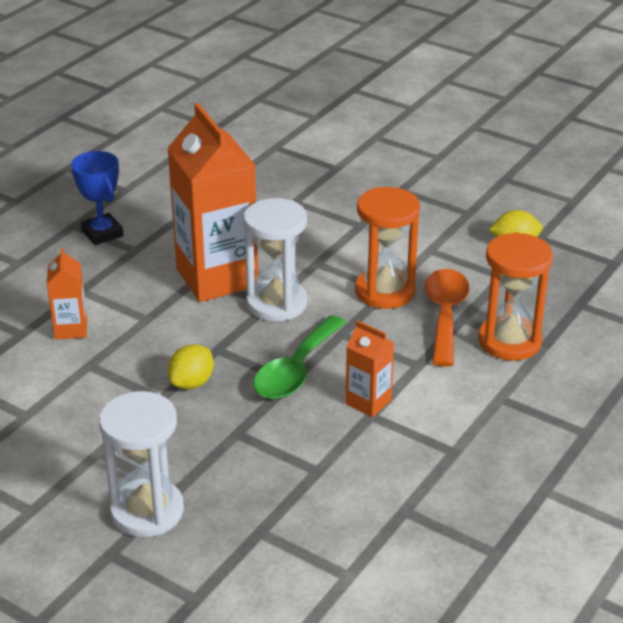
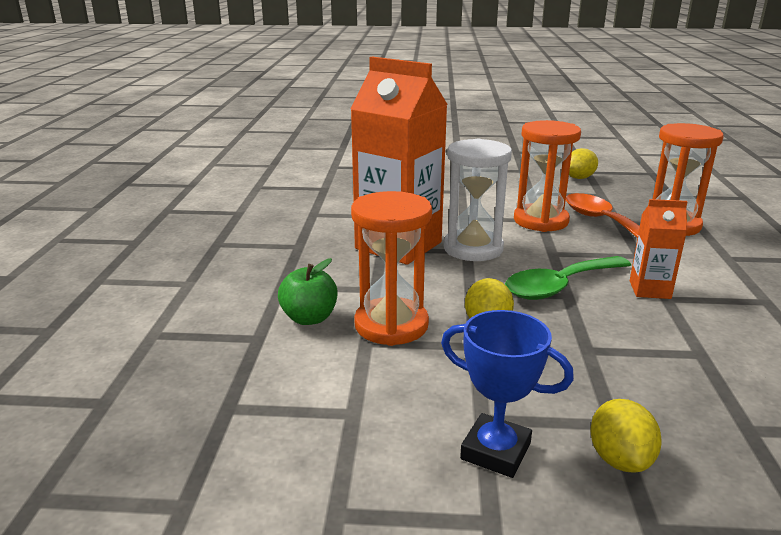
camera: 30 degrees left, 10 degrees down
(71, 329) = (309, 318): orange carton -> green apple
(102, 233) = (253, 242): blue trophy -> blue trophy (495, 451)
(121, 357) = (391, 325): none -> orange hourglass
(147, 511) = (620, 459): white hourglass -> yellow lemon
(296, 370) = (559, 286): green spoon -> green spoon turned 60 degrees clockwise

